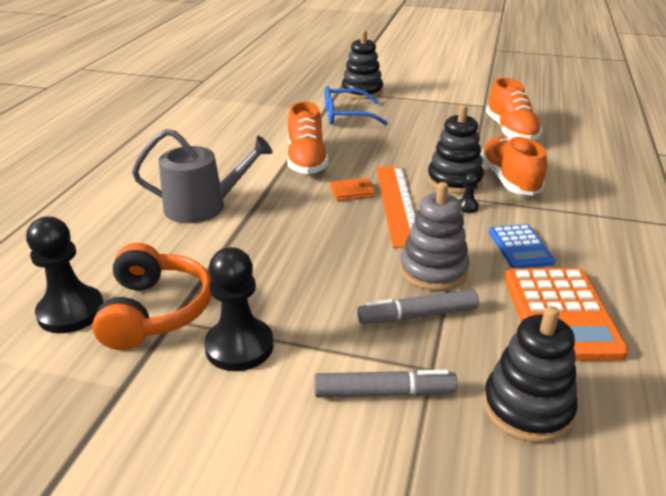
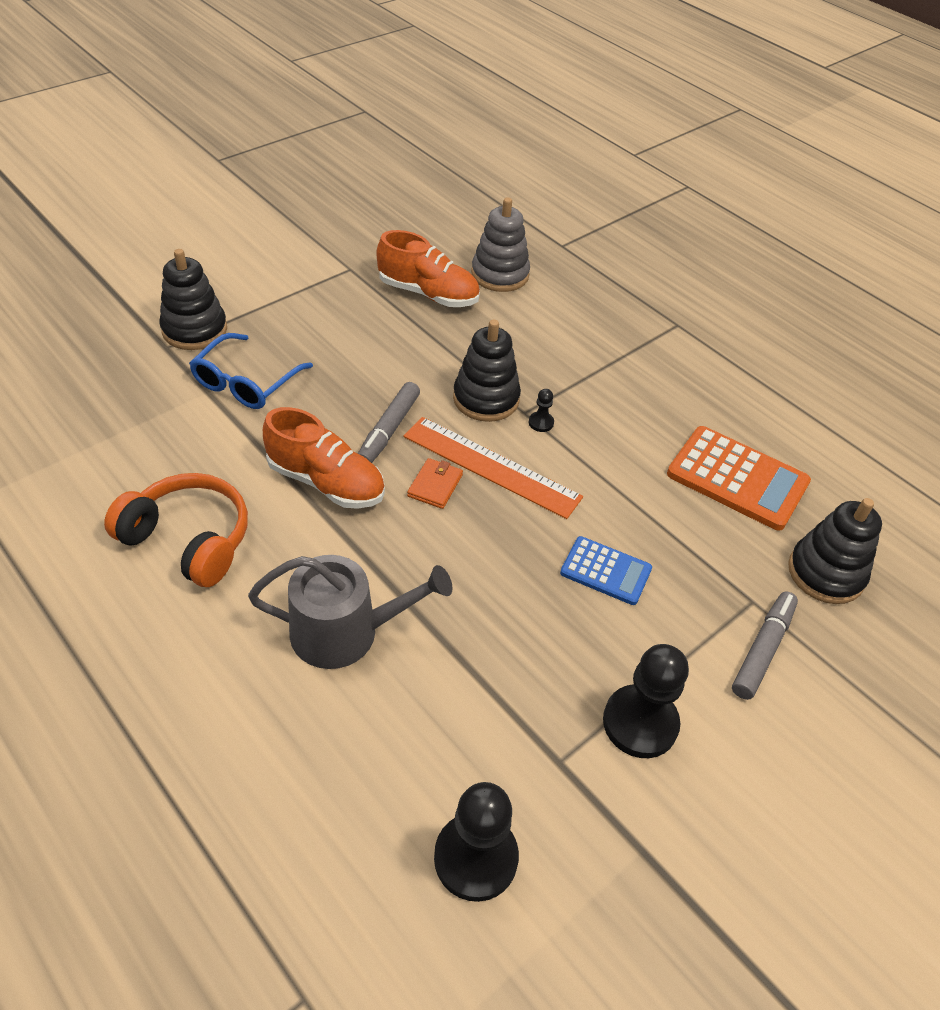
camera: 60 degrees left, 15 degrees up
(155, 311) = (533, 771): orange headphones -> orange headphones (189, 539)
(203, 207) = (346, 632): grey watering can -> grey watering can turned 60 degrees clockwise
(417, 315) = (680, 567): grey marker -> grey marker (389, 430)
(433, 270) = (624, 514): grey stacking toy -> grey stacking toy (500, 274)
(509, 180) = (520, 363): orange shoe -> none
(520, 247) = (633, 435): blue calculator -> blue calculator (605, 571)

